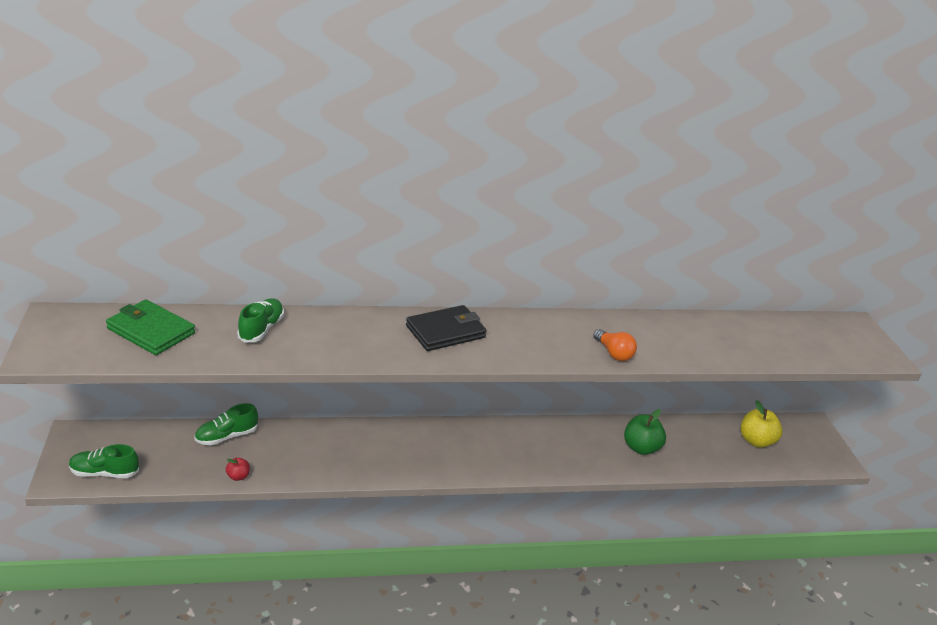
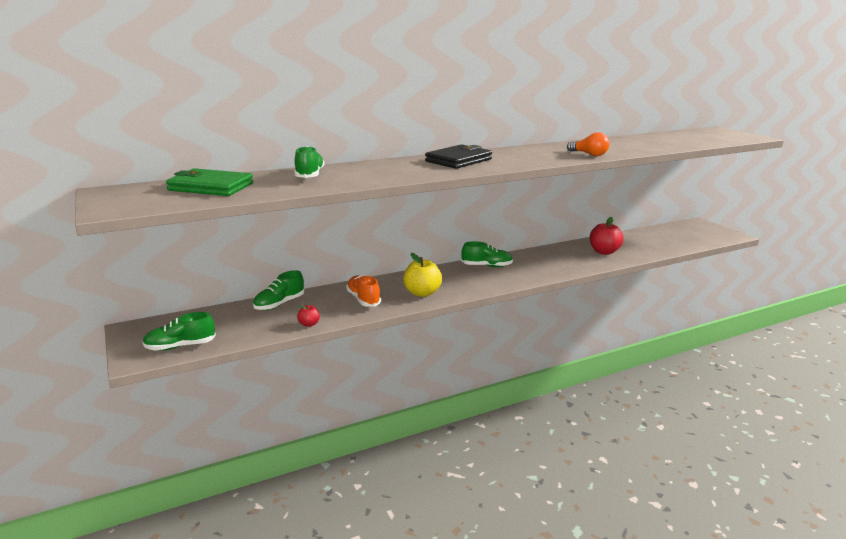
camera: 15 degrees left, 10 degrees down
(313, 453) = (363, 299): none -> orange shoe
(482, 435) = (487, 266): none -> green shoe
(641, 448) = (604, 252): green apple -> red apple
(756, 441) = (673, 235): yellow apple -> yellow apple (422, 293)

